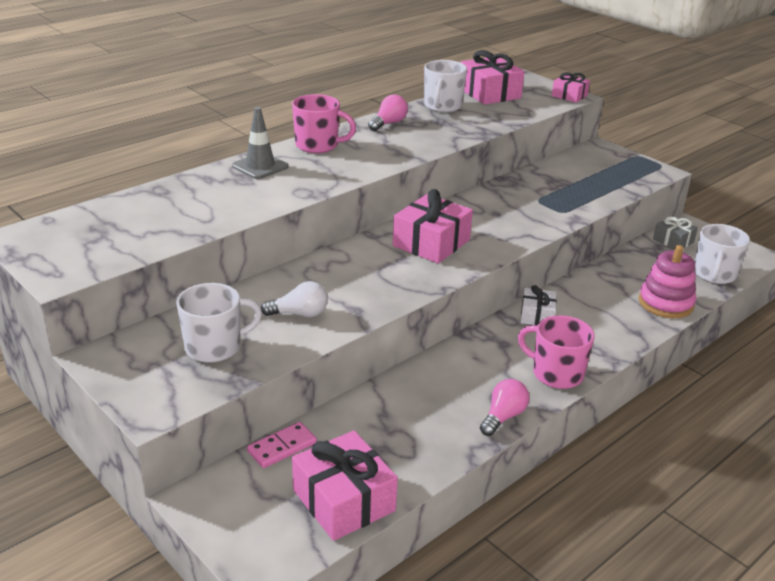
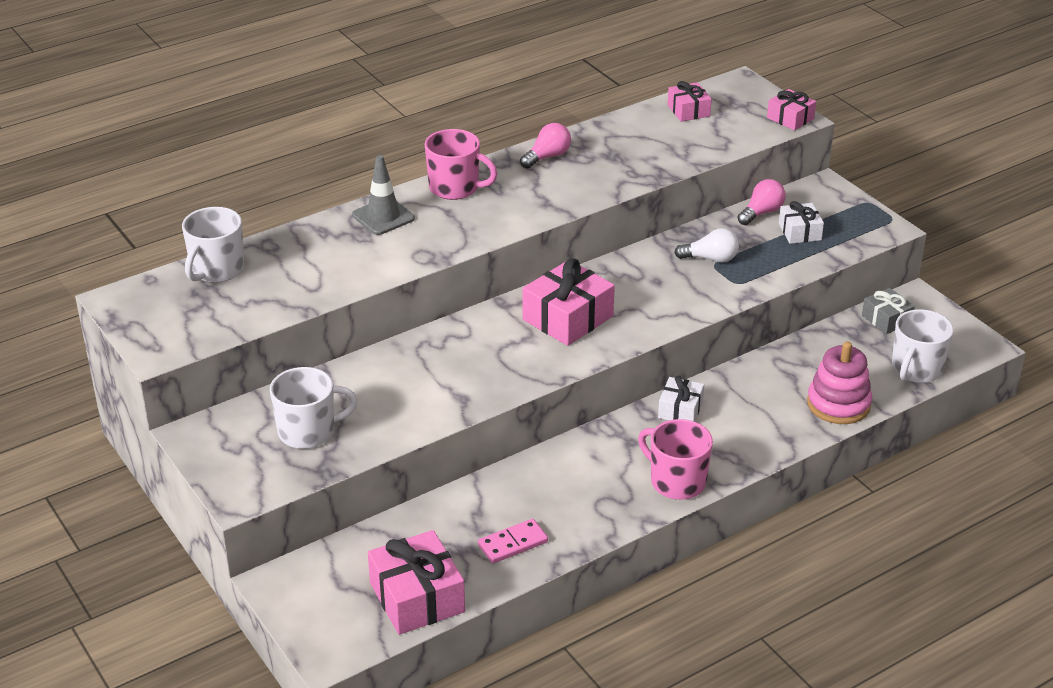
camera: 10 degrees right, 5 degrees up
(282, 447) = (367, 539): pink domino -> pink domino (512, 543)
(299, 314) = (401, 399): white light bulb -> white light bulb (711, 259)
(442, 106) = (622, 131): white mug -> white mug (217, 270)
(489, 93) = (688, 110): pink gift -> pink gift, size x0.58
(503, 417) = (602, 525): pink light bulb -> pink light bulb (761, 212)
(595, 176) = (799, 232): none -> white gift

